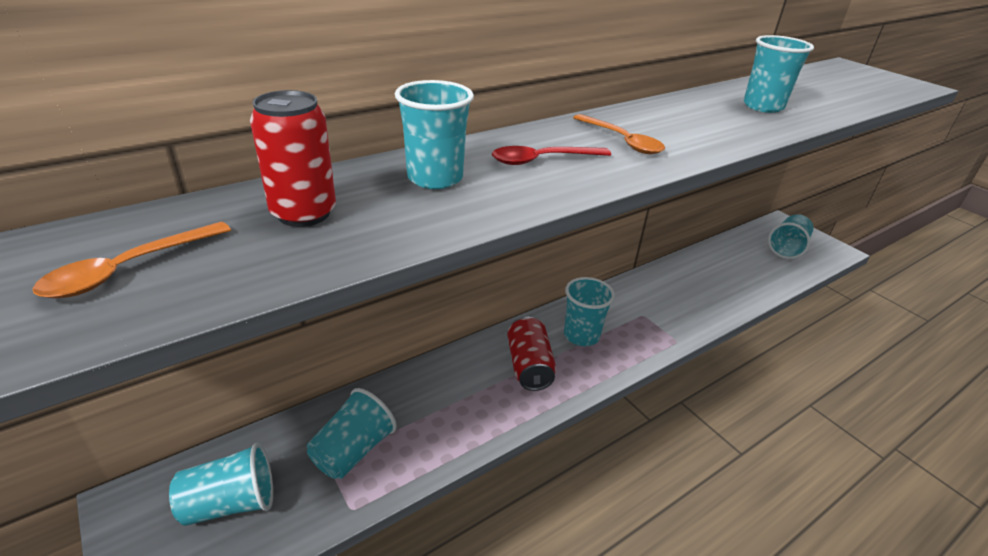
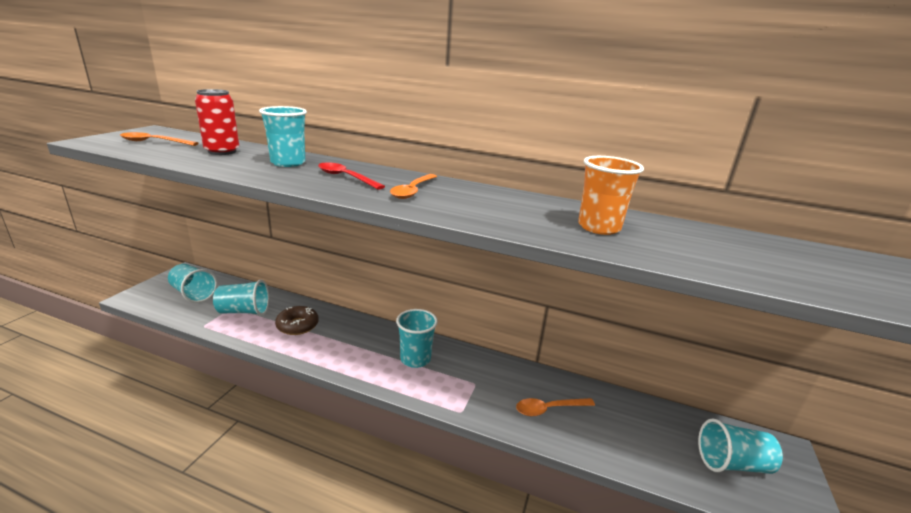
camera: 55 degrees right, 10 degrees down
(441, 405) = (297, 325): none -> brown donut
(529, 366) = (360, 346): red can -> none
(698, 292) = (548, 409): none -> orange spoon
(763, 106) = (599, 227): turquoise cup -> orange cup

